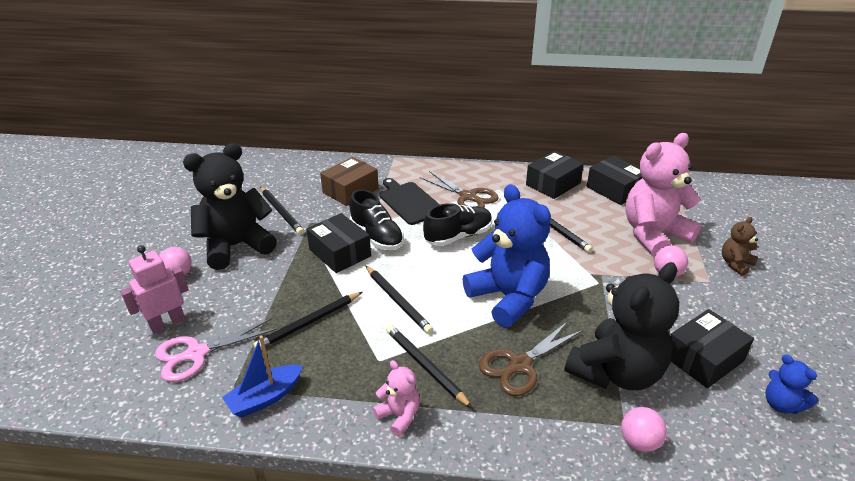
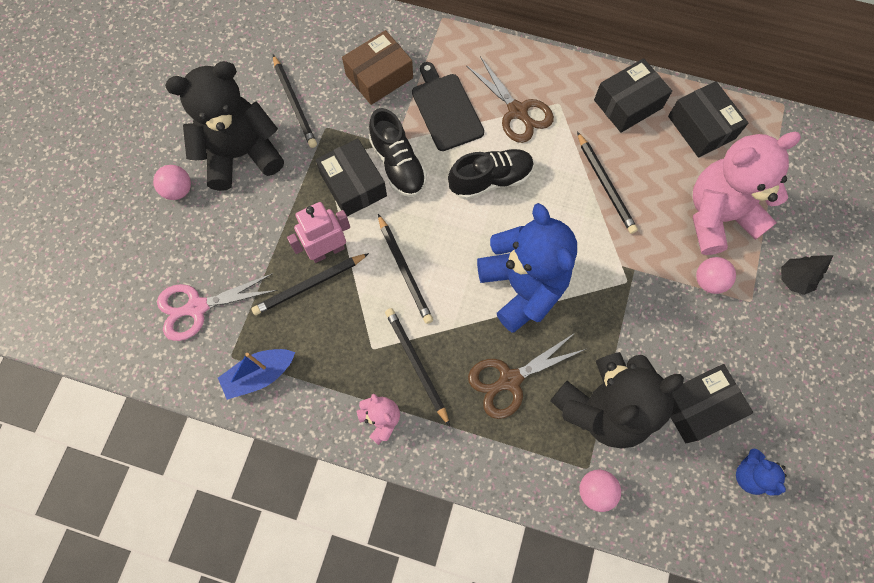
camera: 10 degrees right, 35 degrees up
(167, 323) = (168, 261): pink robot -> pink robot (327, 251)
(735, 264) = (793, 280): brown teddy bear -> black tree

